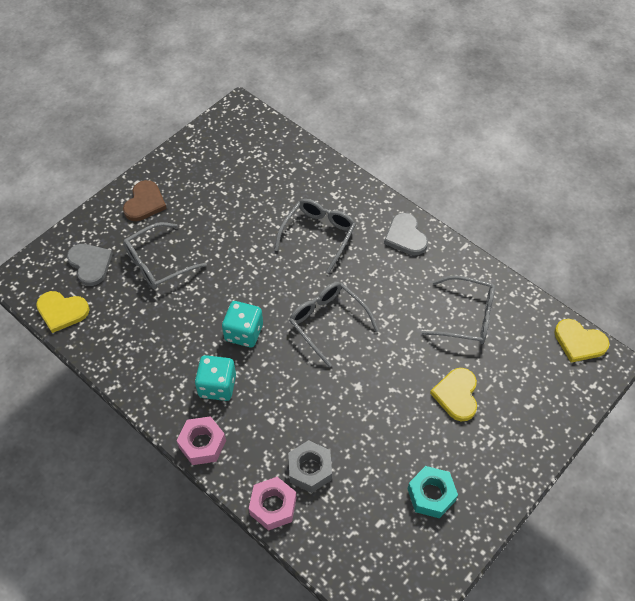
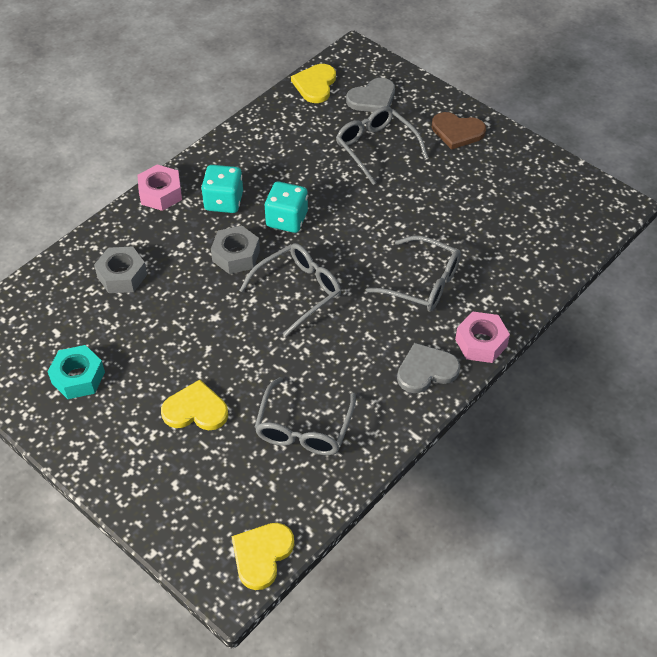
camera: 90 degrees right, 5 degrees down
(273, 506) = (88, 248): pink nut -> pink nut (481, 343)
(286, 372) = (236, 255): none -> grey nut

